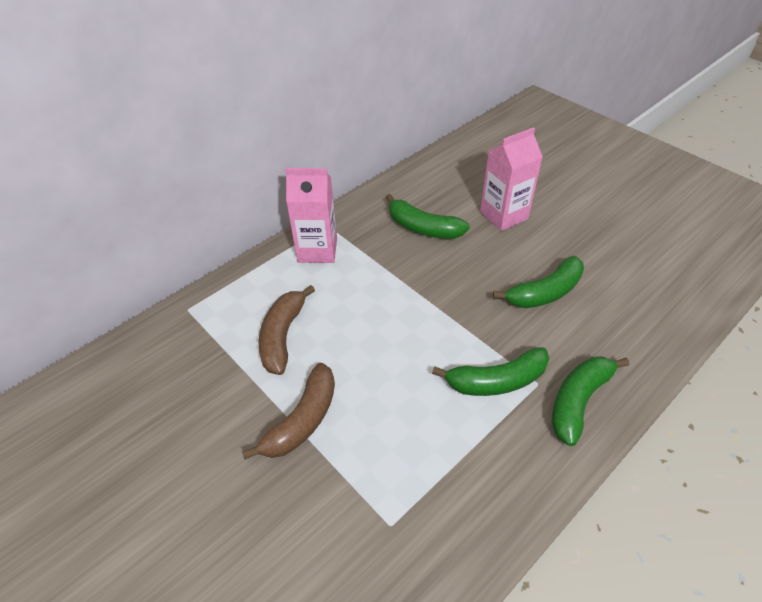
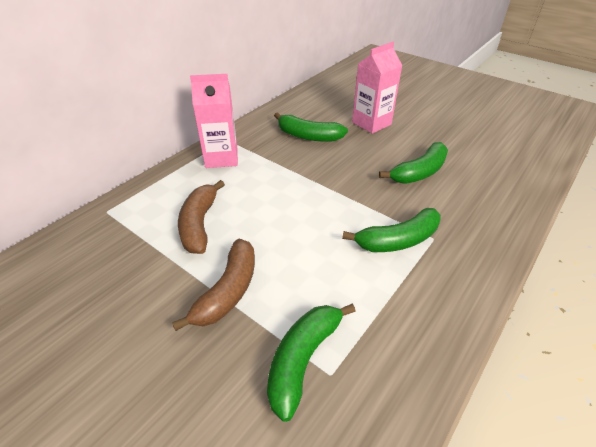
camera: 10 degrees left, 5 degrees down
(578, 401) = (471, 248): green banana -> green banana (303, 359)

